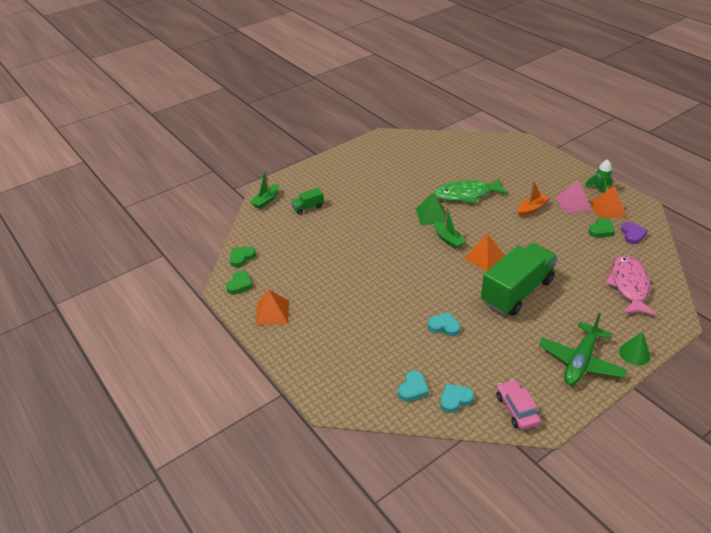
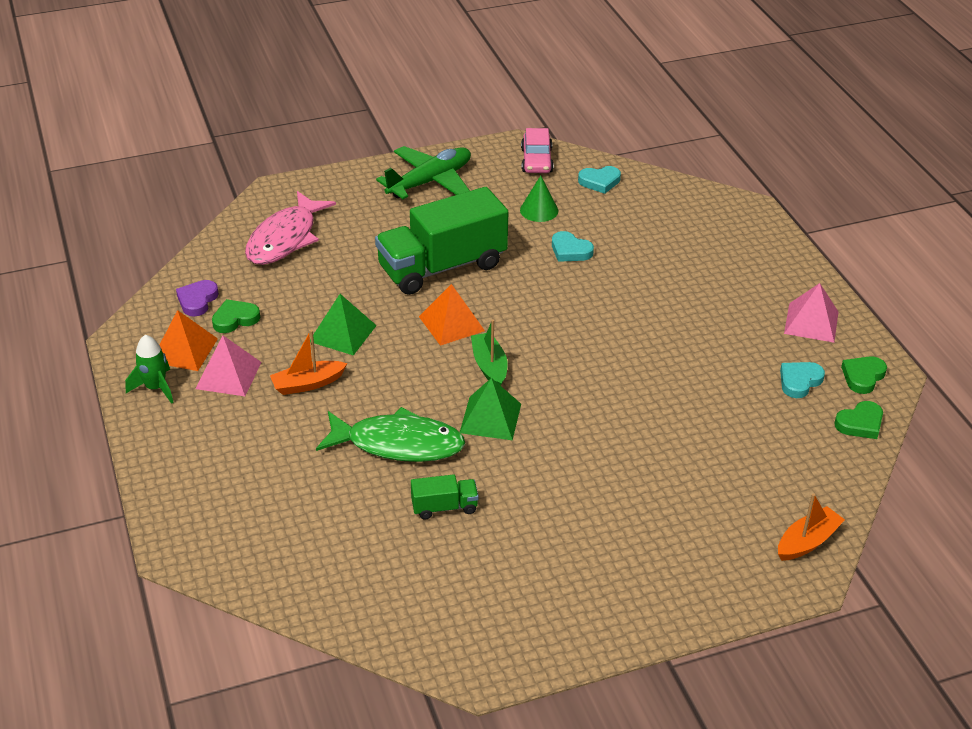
camera: 165 degrees left, 0 degrees up
(266, 200) = (807, 542): green boat -> orange boat
(272, 313) = (811, 322): orange pyramid -> pink pyramid
(308, 207) = (721, 499): green truck -> green truck (444, 507)
(413, 388) = (643, 200): turquoise heart -> turquoise heart (799, 381)
(538, 237) = (343, 333): none -> green pyramid
(634, 353) = (361, 175): green cone -> green cone (539, 210)

